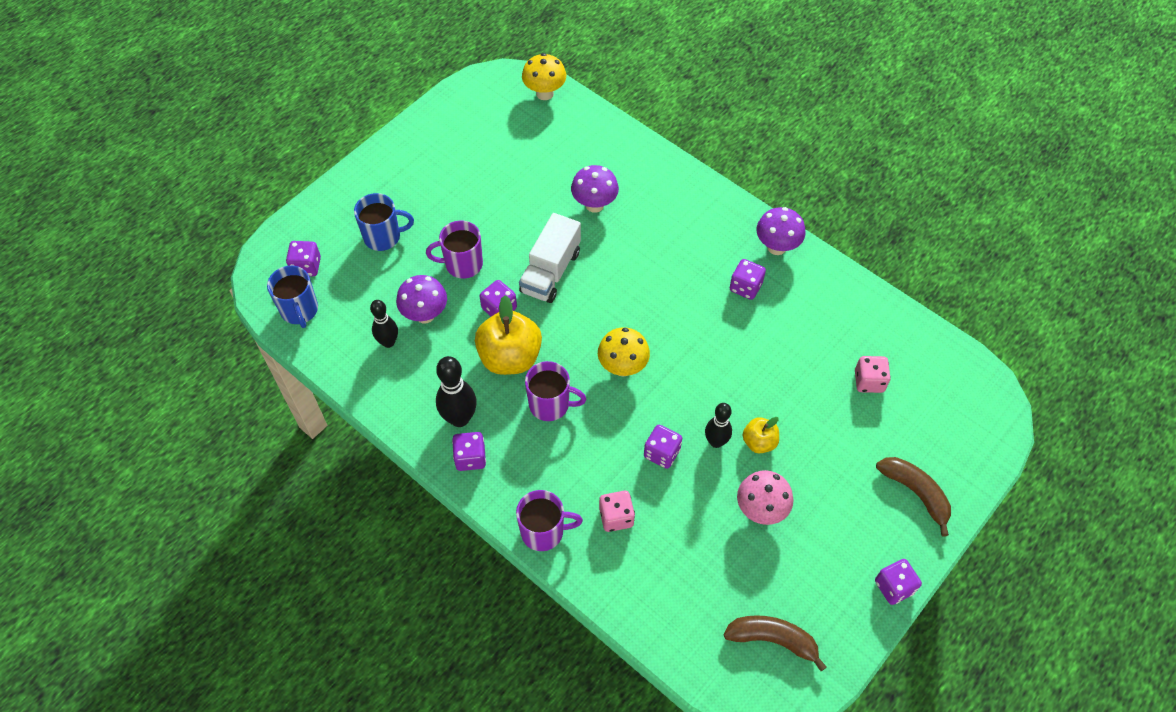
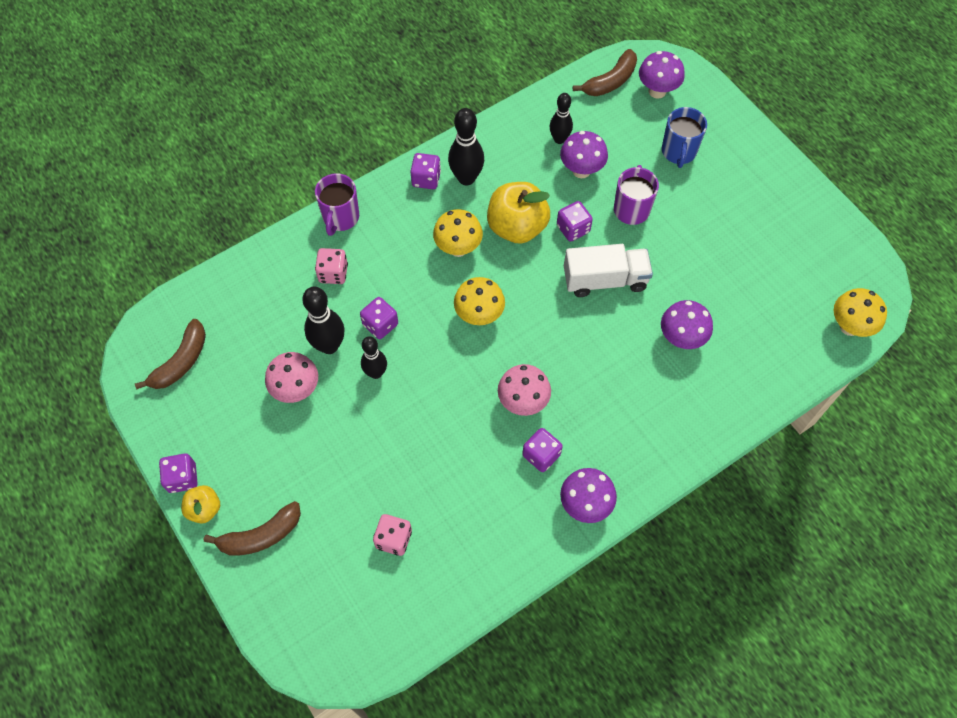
camera: 105 degrees right, 5 degrees up
(299, 310) = (610, 81): blue mug -> brown banana
(306, 266) = (657, 91): purple dice -> purple mushroom
(550, 272) = (605, 280): white truck -> white truck turned 135 degrees clockwise
(550, 404) = (458, 248): purple mug -> yellow mushroom
(700, 311) = (523, 402): none -> pink mushroom
(701, 494) = (329, 345): none -> black bowling pin
(759, 442) = (363, 410): yellow apple -> yellow apple (204, 509)

